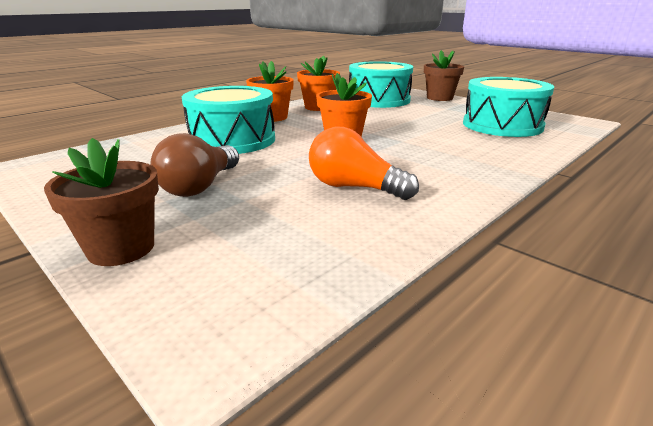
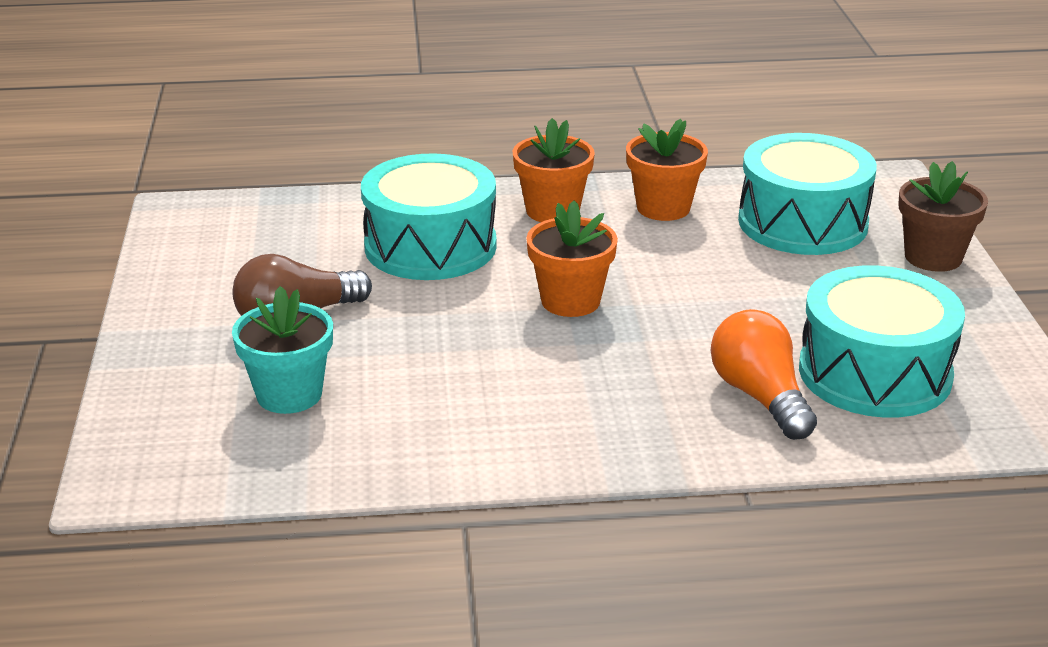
camera: 40 degrees right, 5 degrees up
(121, 248) = (153, 368): brown flower pot -> none
(263, 222) = (289, 394): none -> turquoise flower pot
(354, 188) = (438, 392): orange light bulb -> orange light bulb (760, 397)

